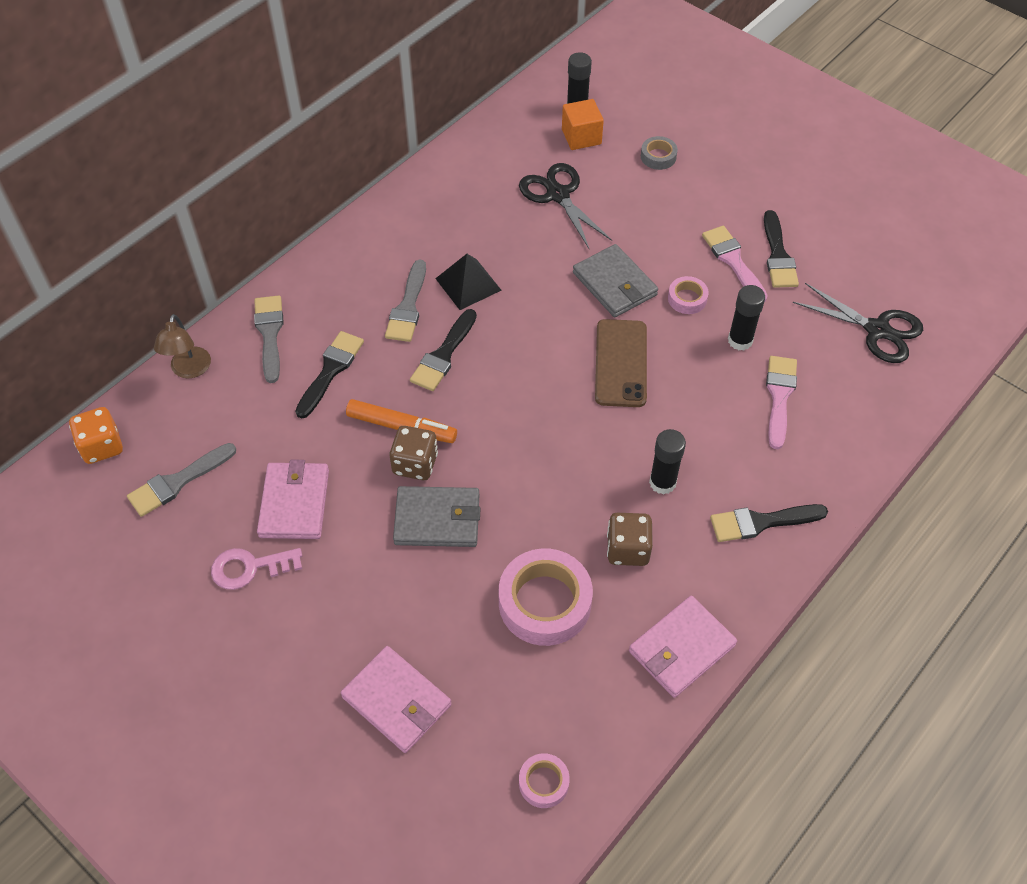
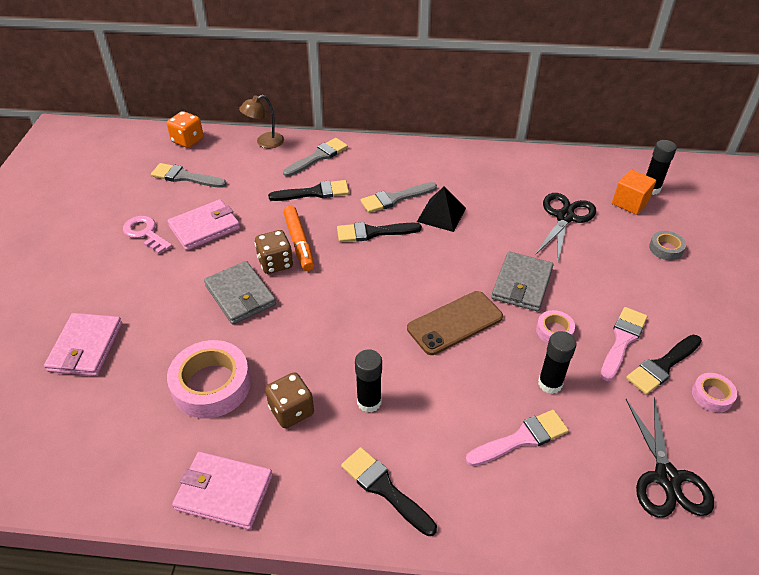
camera: 55 degrees right, 10 degrees down
(543, 783) = (58, 461): pink tape -> pink tape (712, 395)

